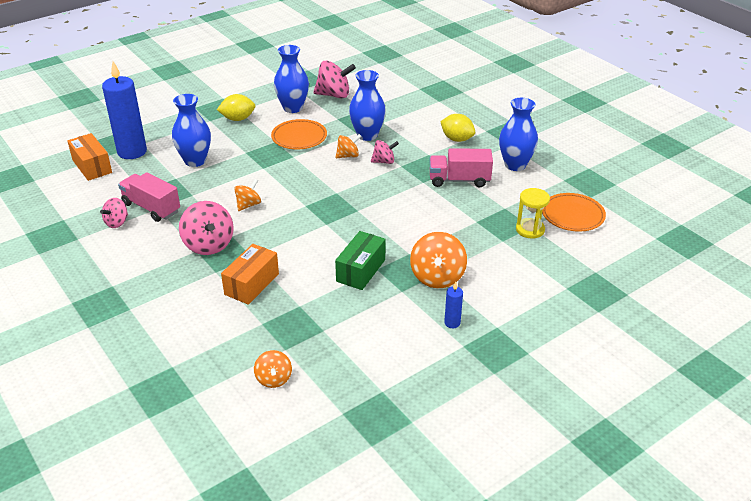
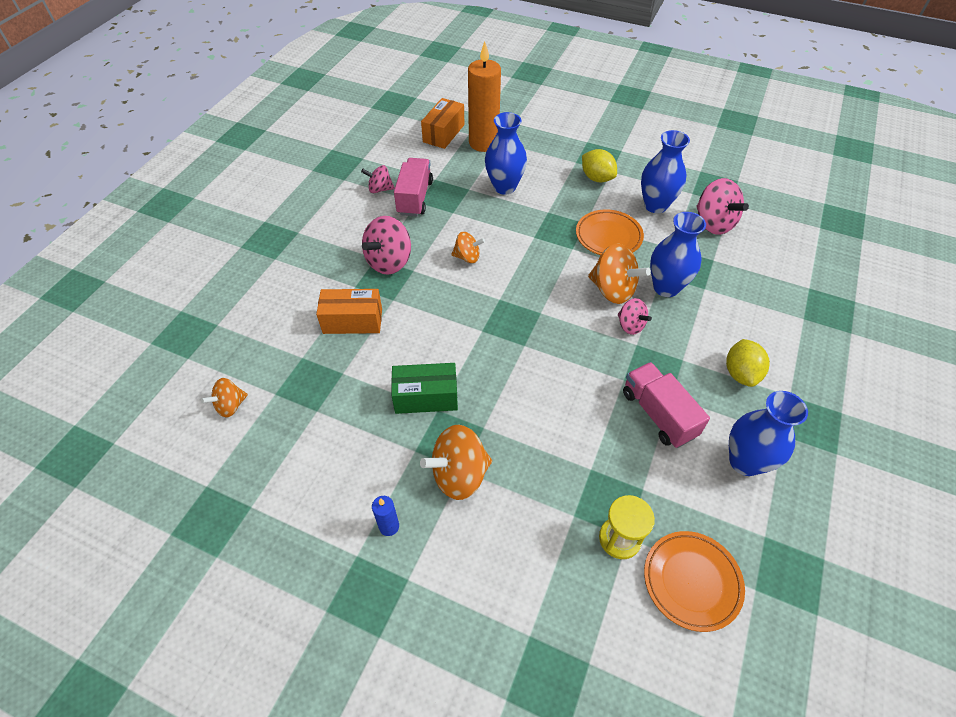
camera: 60 degrees right, 15 degrees up
(132, 152) = (483, 143): blue candle -> orange candle
(348, 156) = (613, 290): orange spinning top -> orange spinning top, size x1.70

